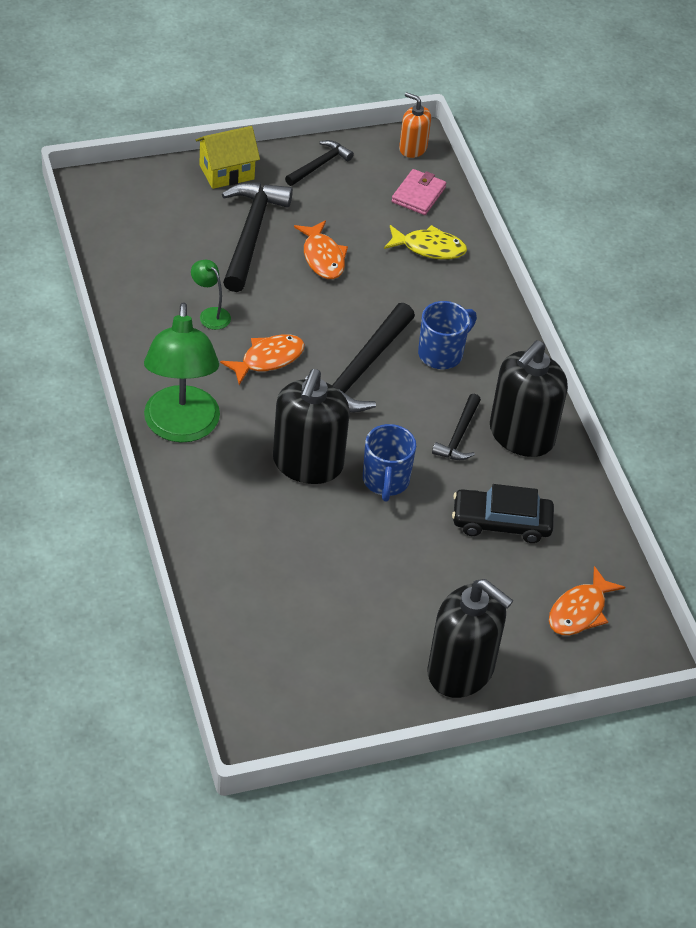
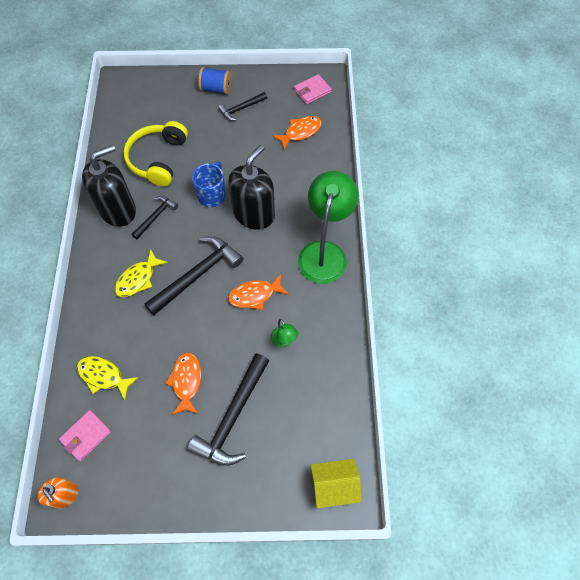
camera: 160 degrees left, 15 degrees up
(226, 172) = (232, 495): yellow house -> yellow house (333, 486)
(274, 700) = (312, 91): none -> pink wallet
(319, 165) = (152, 489): black hammer -> black hammer (241, 108)
(442, 353) = (138, 279): blue mug -> yellow fish
(461, 670) = (216, 89): black soap dispenser -> blue spool
(501, 522) = (158, 159): black car -> yellow headphones
(580, 611) = (141, 106): orange fish -> orange fish (300, 132)

